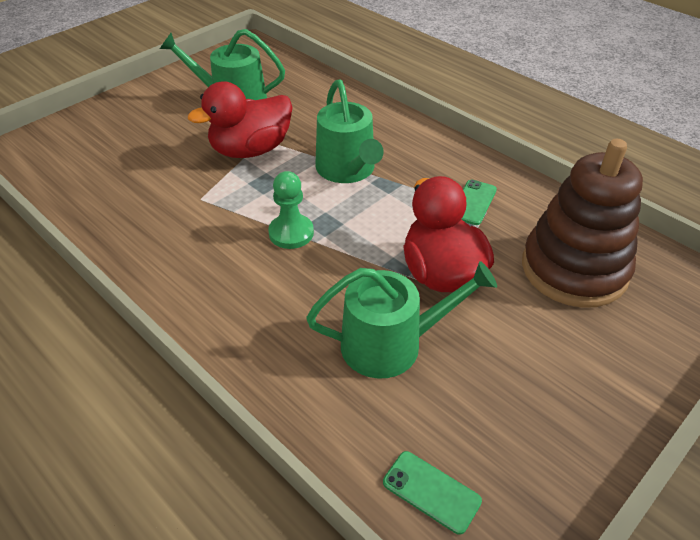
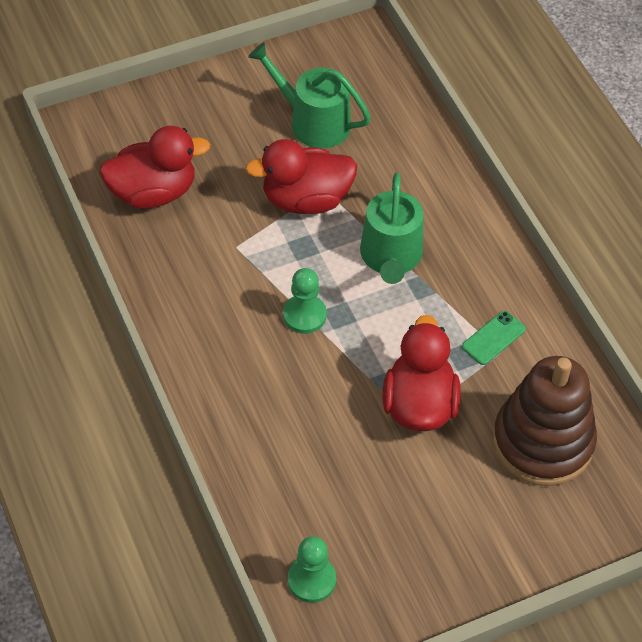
camera: 20 degrees right, 10 degrees up
(103, 179) = (153, 192): none -> red duck
(391, 344) = (340, 456): green watering can -> none
(431, 492) = (311, 580): green phone -> green pawn

